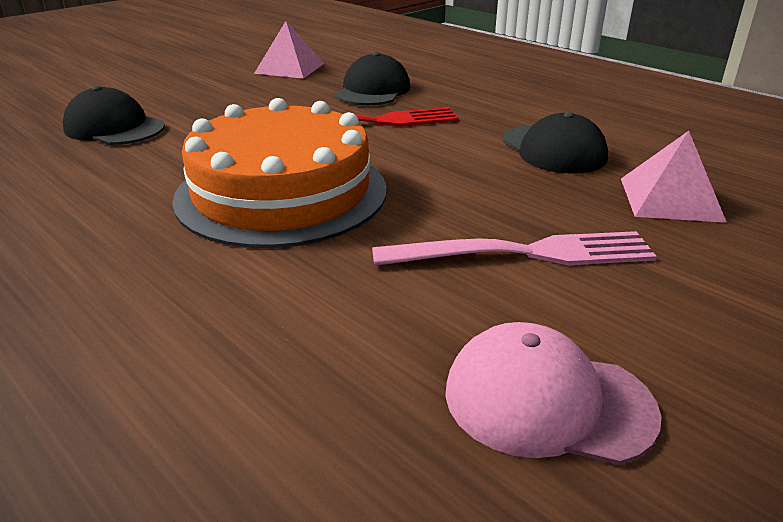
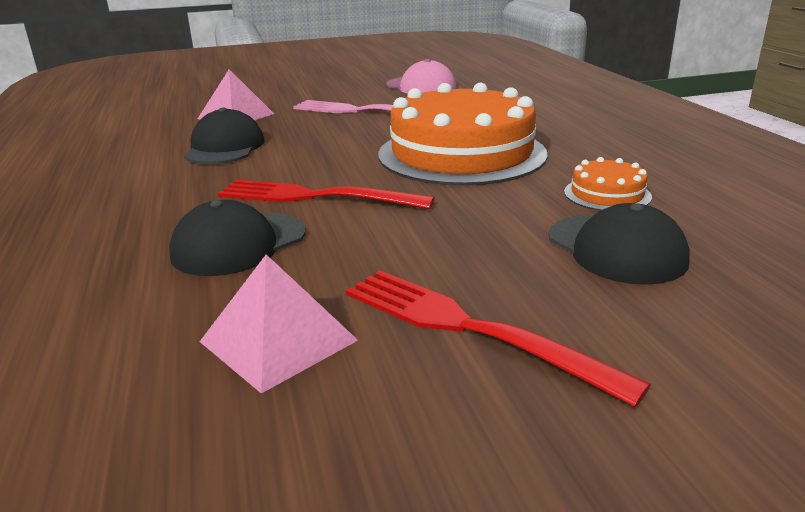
camera: 150 degrees left, 5 degrees down
(108, 170) = (607, 194): none -> orange cake
(202, 83) = (470, 329): none -> red fork

